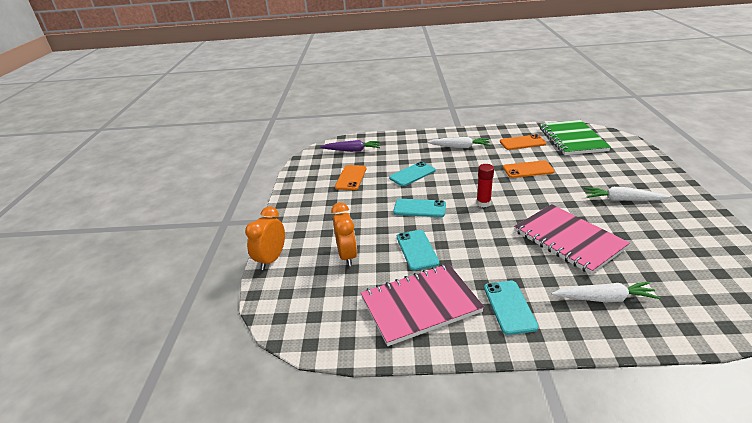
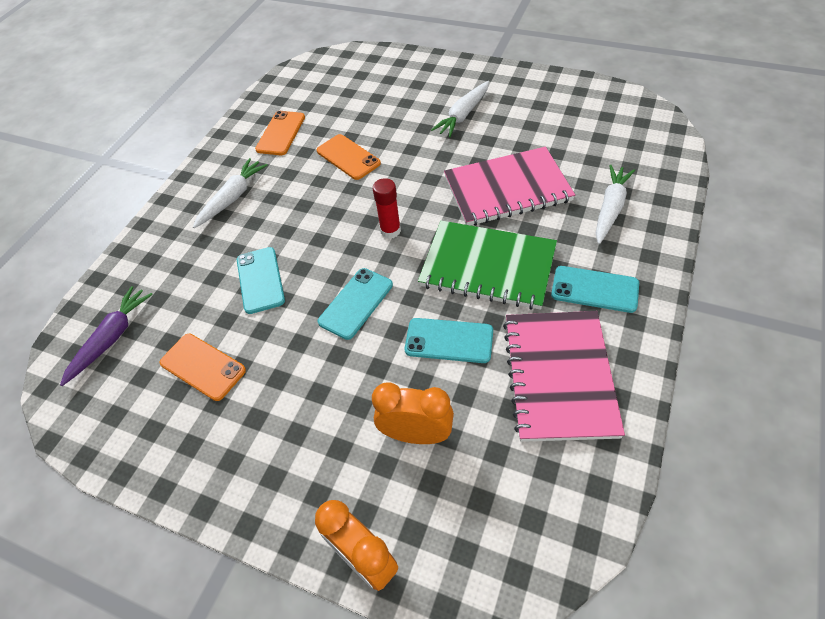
camera: 65 degrees left, 20 degrees up
(528, 170) = (348, 157): orange phone -> orange phone turned 60 degrees counterclockwise
(572, 139) = (313, 89): green notebook -> green notebook (488, 266)

